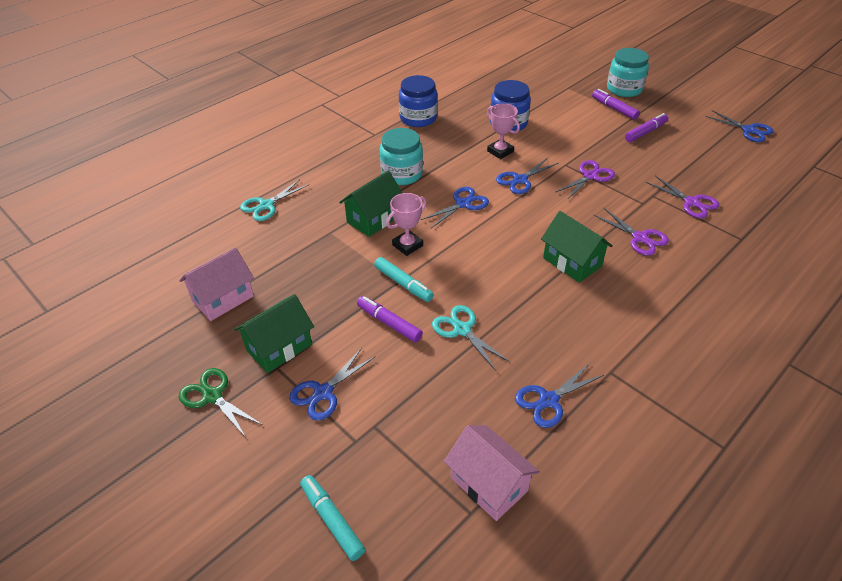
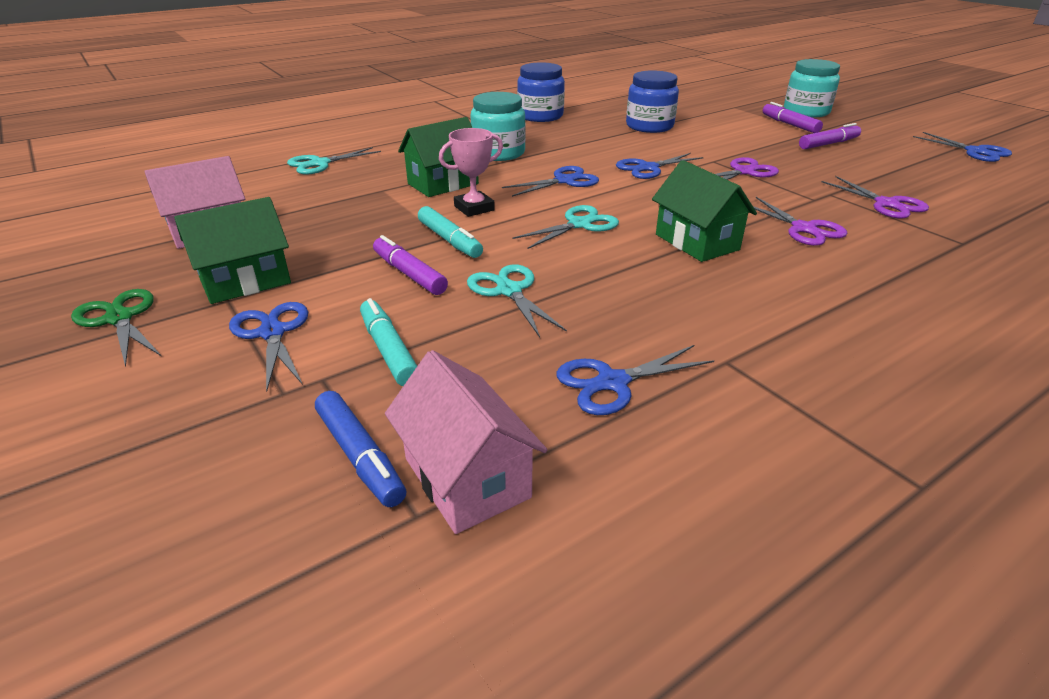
camera: 10 degrees right, 10 degrees down
(323, 392) = (272, 333): blue scissors -> blue scissors turned 105 degrees clockwise
(332, 520) = (177, 488): turquoise marker -> turquoise marker (388, 350)
(424, 480) = (360, 456): none -> blue marker
(488, 254) = (579, 224): none -> turquoise scissors
(500, 151) = (630, 145): pink trophy -> none

